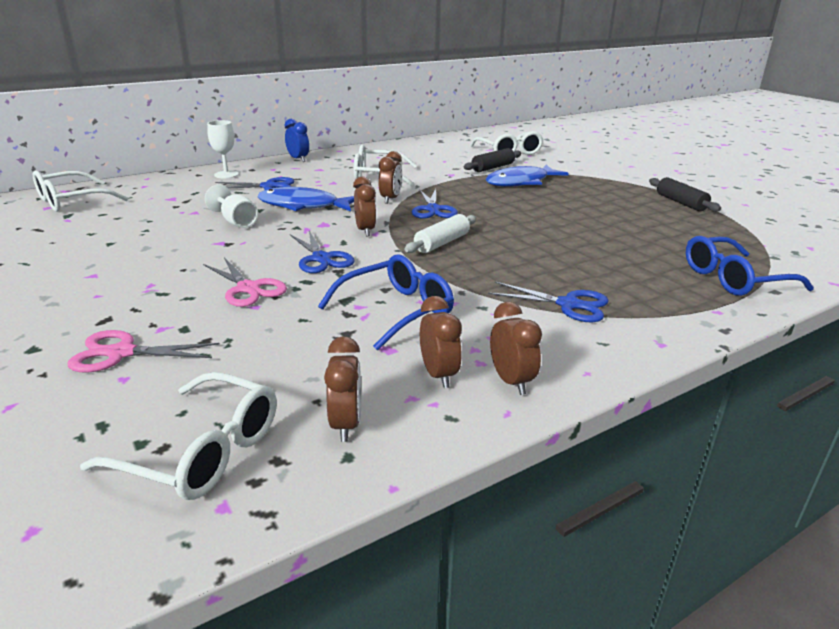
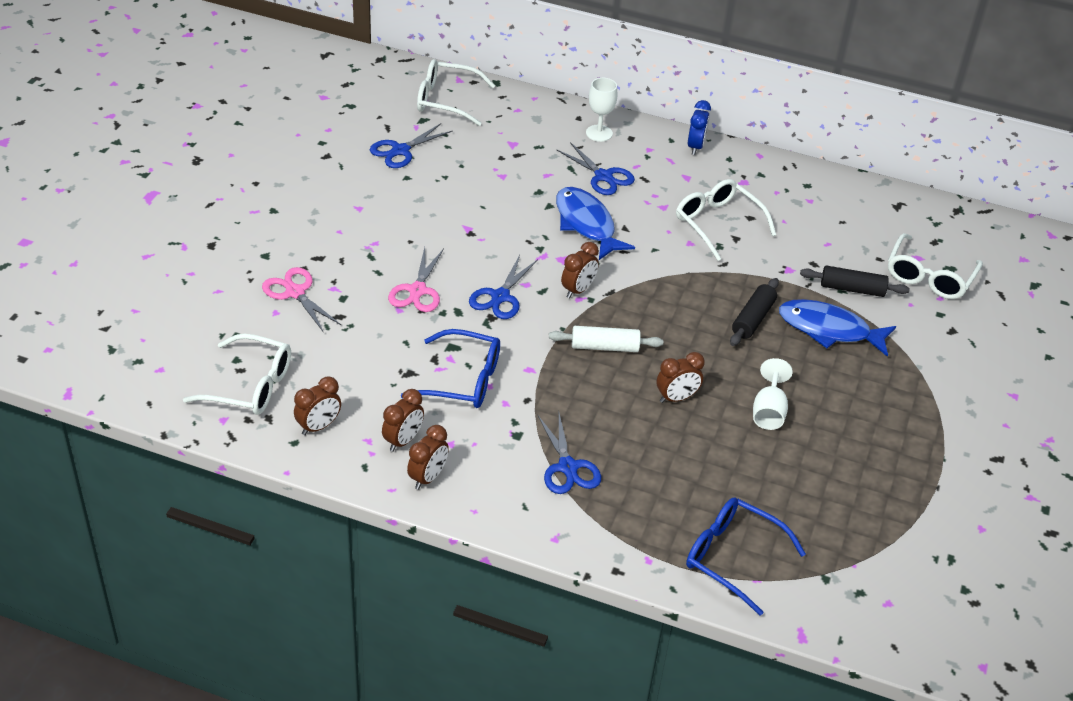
camera: 50 degrees right, 15 degrees up
(202, 451) = (250, 386): white glasses -> white glasses turned 60 degrees counterclockwise
(236, 222) = (511, 210): white goblet -> white goblet (769, 411)
(390, 199) = (666, 266): brown clock -> brown clock (676, 398)
(433, 209) = (674, 305): blue scissors -> blue scissors (400, 151)
(680, 202) = (918, 473): black rolling pin -> black rolling pin (753, 319)

